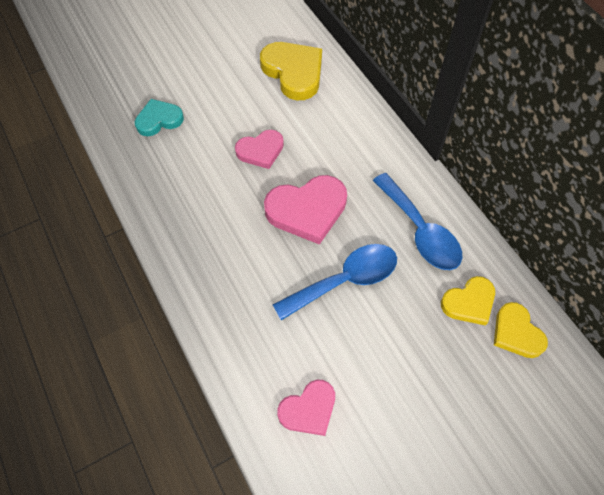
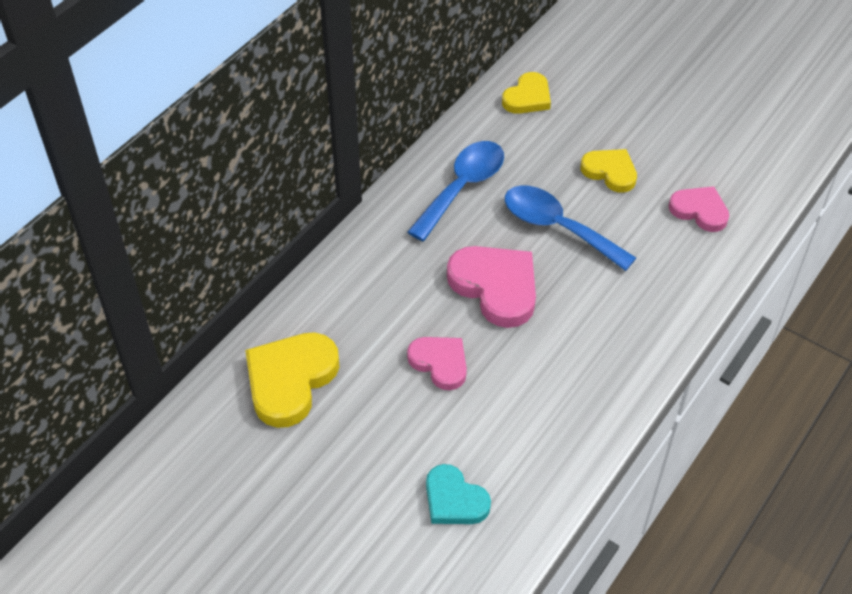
camera: 115 degrees left, 10 degrees down
(469, 302) = (519, 134): yellow heart -> yellow heart (610, 172)

